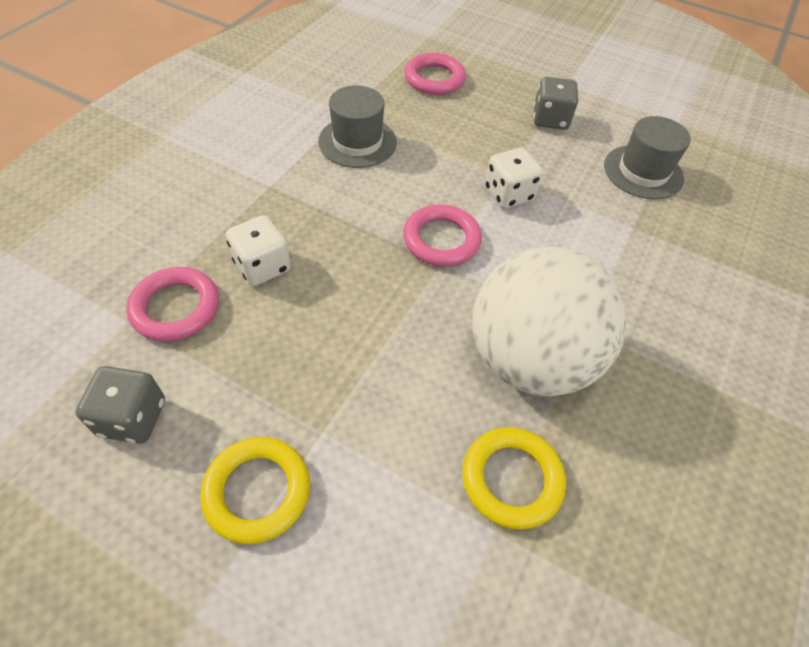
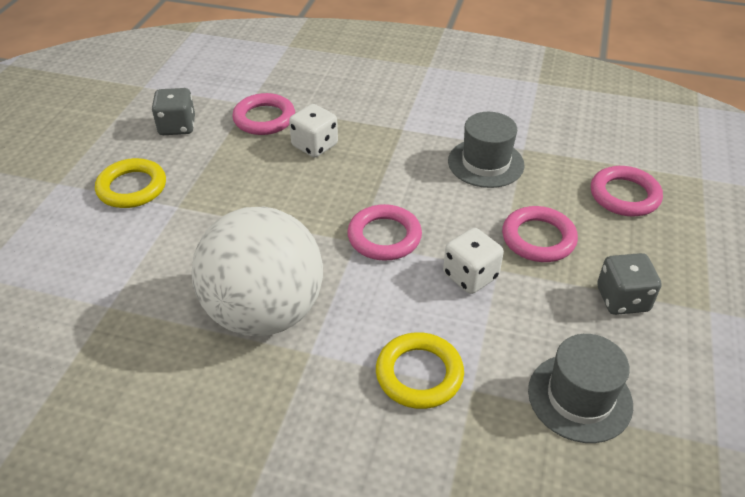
camera: 80 degrees right, 10 degrees down
(472, 141) = (538, 238): none -> pink ring
(512, 479) = (149, 312): yellow ring -> yellow ring (419, 374)

